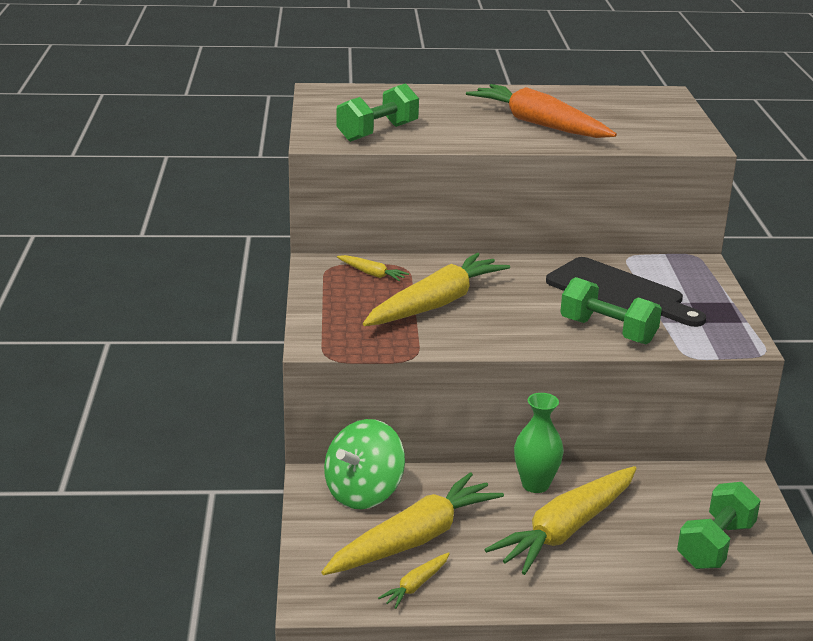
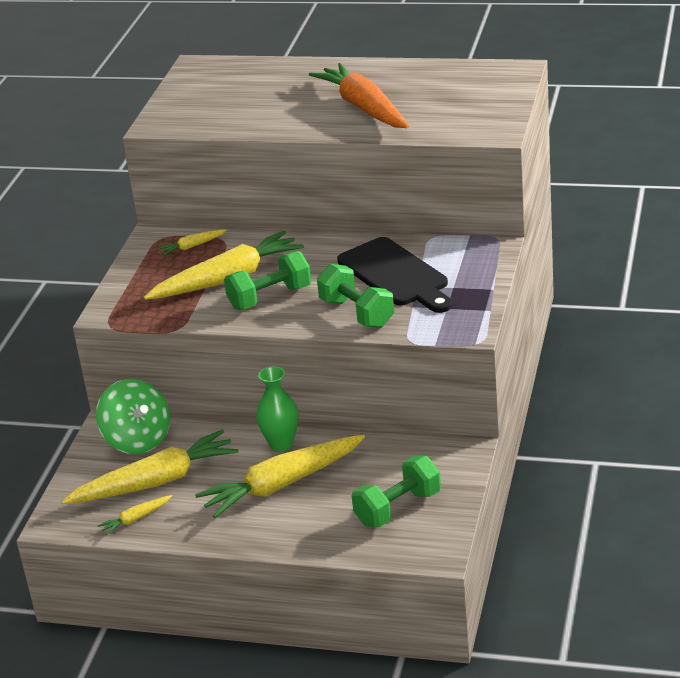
camera: 20 degrees right, 5 degrees up
(363, 493) = (137, 440): green spinning top -> green spinning top turned 90 degrees counterclockwise
(372, 274) = (192, 246): yellow carrot -> yellow carrot turned 105 degrees clockwise
(377, 132) = (212, 116): green dumbbell -> green dumbbell (270, 298)

